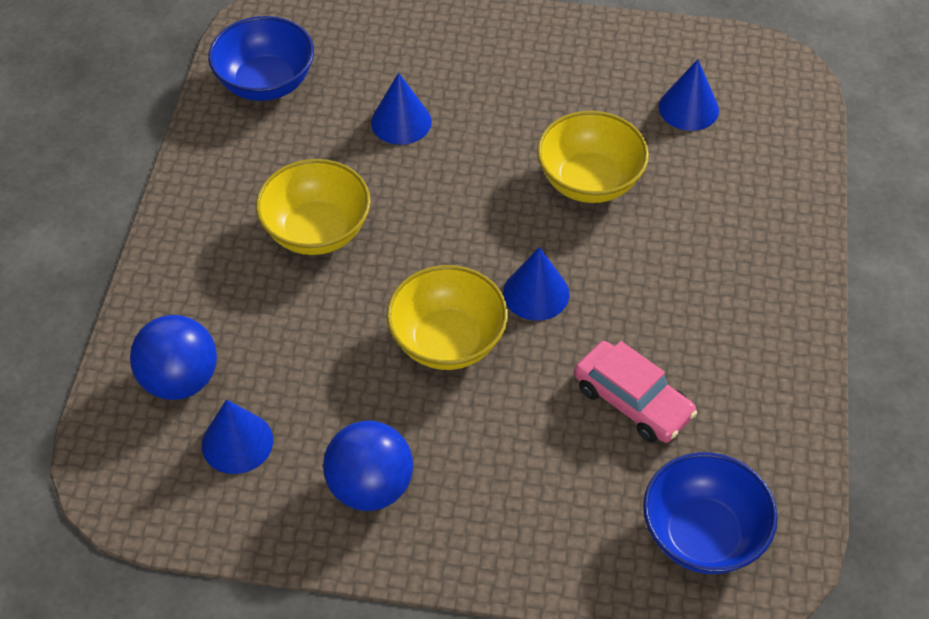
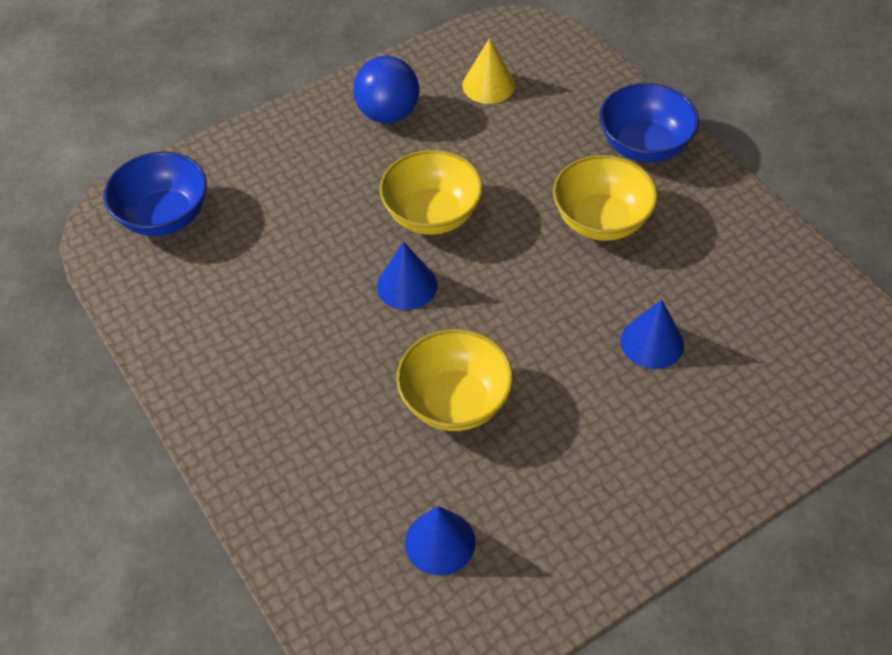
camera: 140 degrees right, 0 degrees up
(180, 380) = (561, 89): blue ball -> none
(237, 442) = (488, 85): blue cone -> yellow cone
(266, 83) = (788, 296): blue bowl -> blue bowl (644, 146)
(632, 401) = (273, 261): pink car -> none

